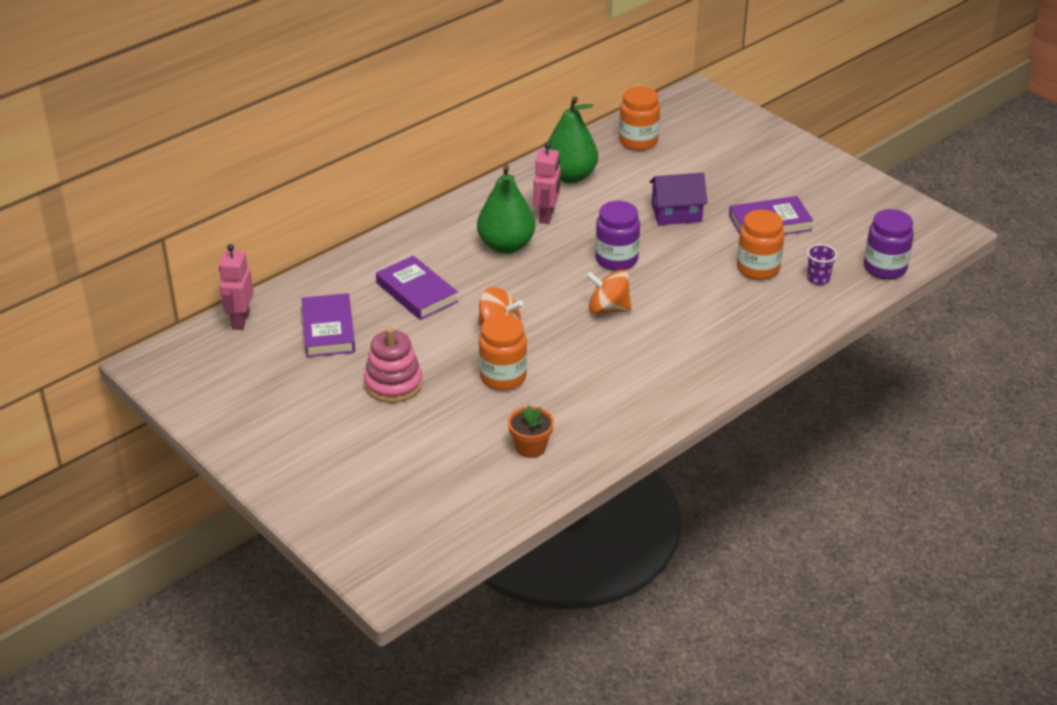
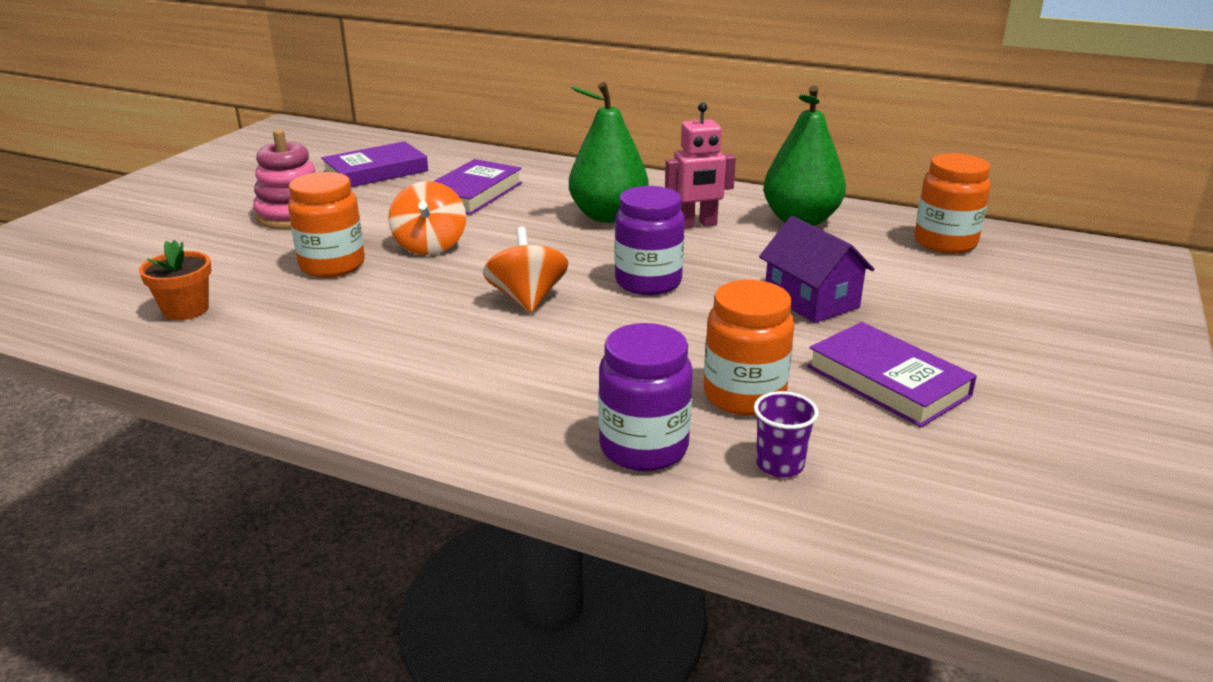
camera: 65 degrees right, 10 degrees down
(240, 320) = (369, 140): pink robot -> none
(885, 268) = (905, 544): purple jar -> purple jar (643, 448)

